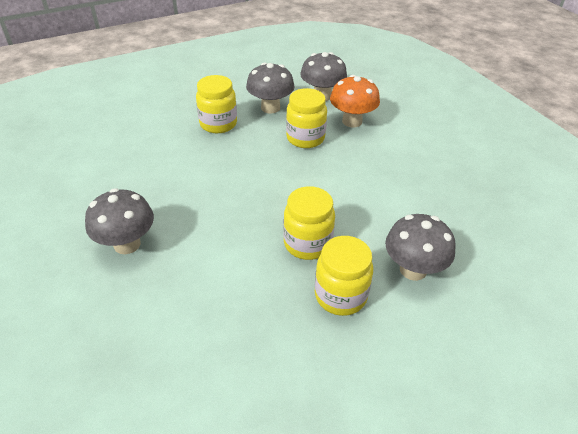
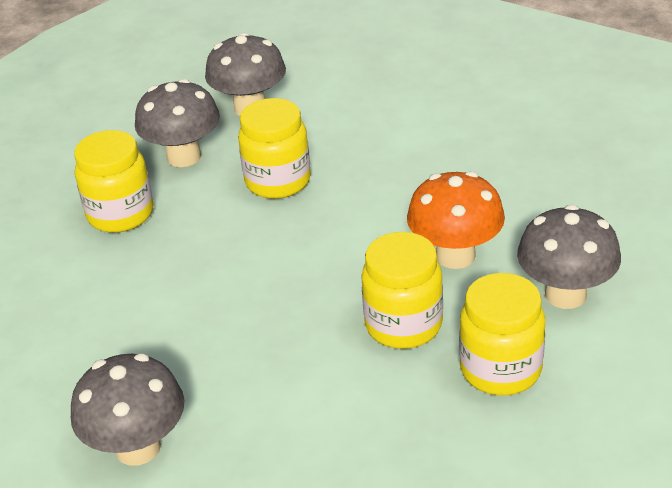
camera: 25 degrees left, 5 degrees down
(352, 121) = (327, 129): orange mushroom -> orange mushroom (455, 256)

